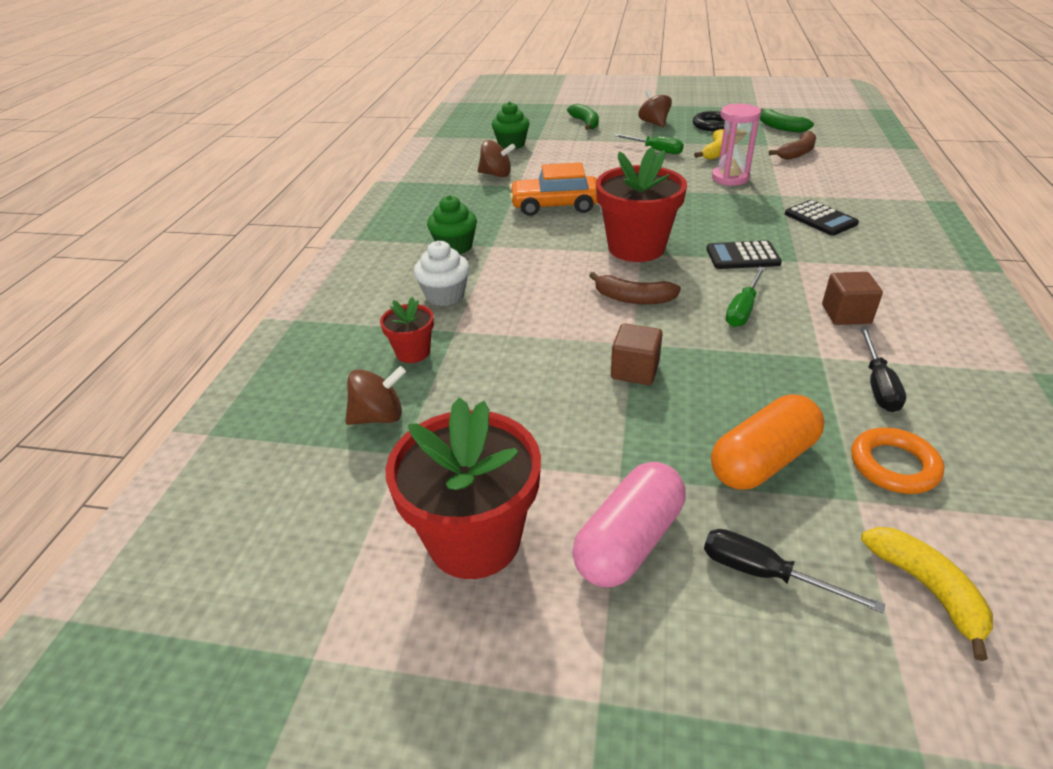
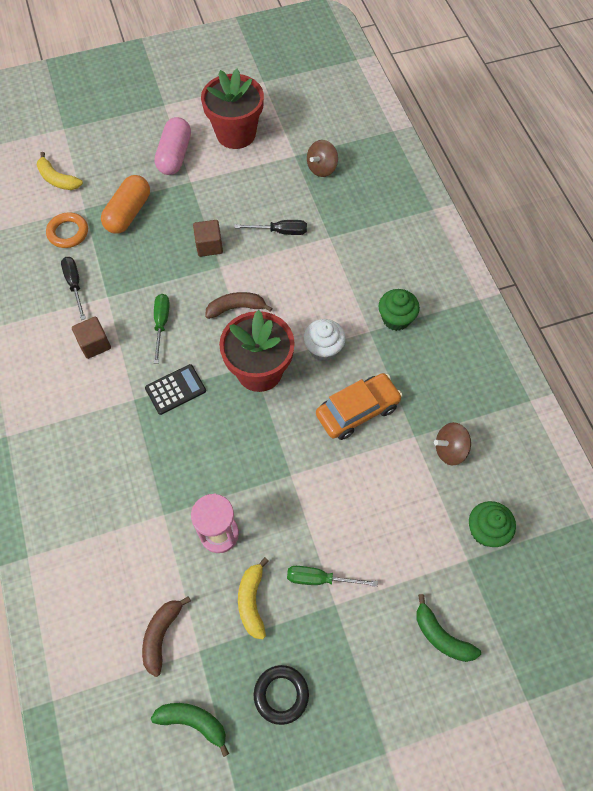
camera: 150 degrees right, 25 degrees up
(413, 352) = (340, 212): red flower pot -> none
(445, 295) = (360, 264): white cupcake -> white cupcake (323, 349)
(654, 123) = (357, 672): brown spinning top -> none
(764, 573) = (119, 163): black screwdriver -> black screwdriver (280, 231)
(820, 219) = (122, 477): black calculator -> none

